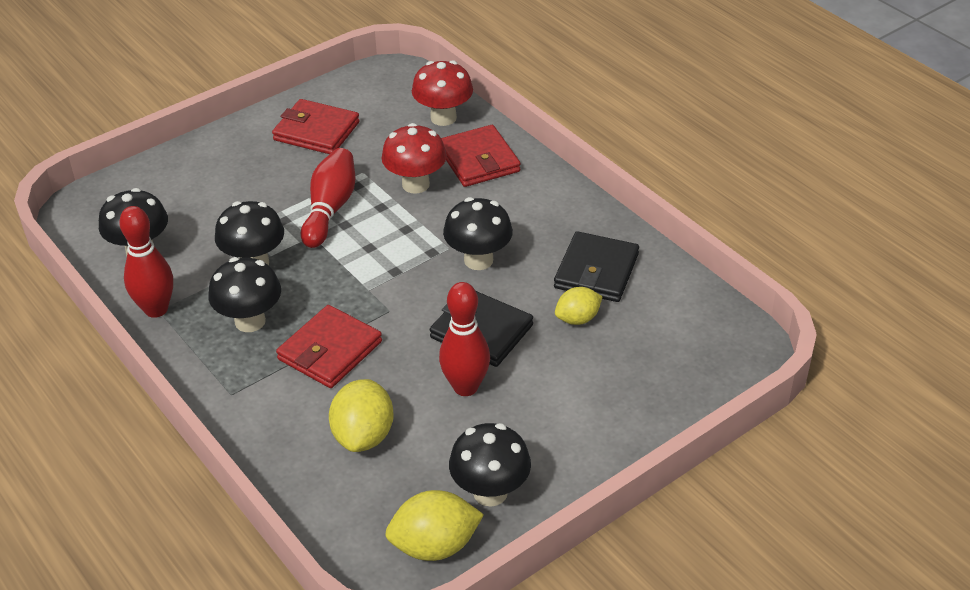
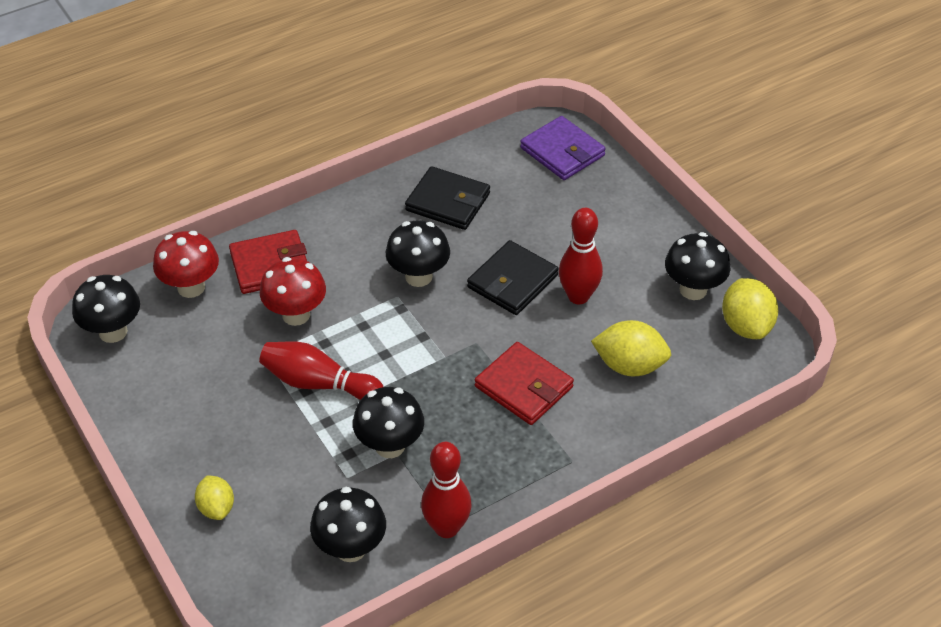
camera: 85 degrees left, 5 degrees up
(250, 321) = (476, 448): black mushroom -> black mushroom (113, 332)
(316, 131) = (180, 393): red wallet -> none
(577, 319) = (505, 220): yellow lemon -> yellow lemon (216, 508)
(708, 360) = (562, 152): none -> purple wallet

